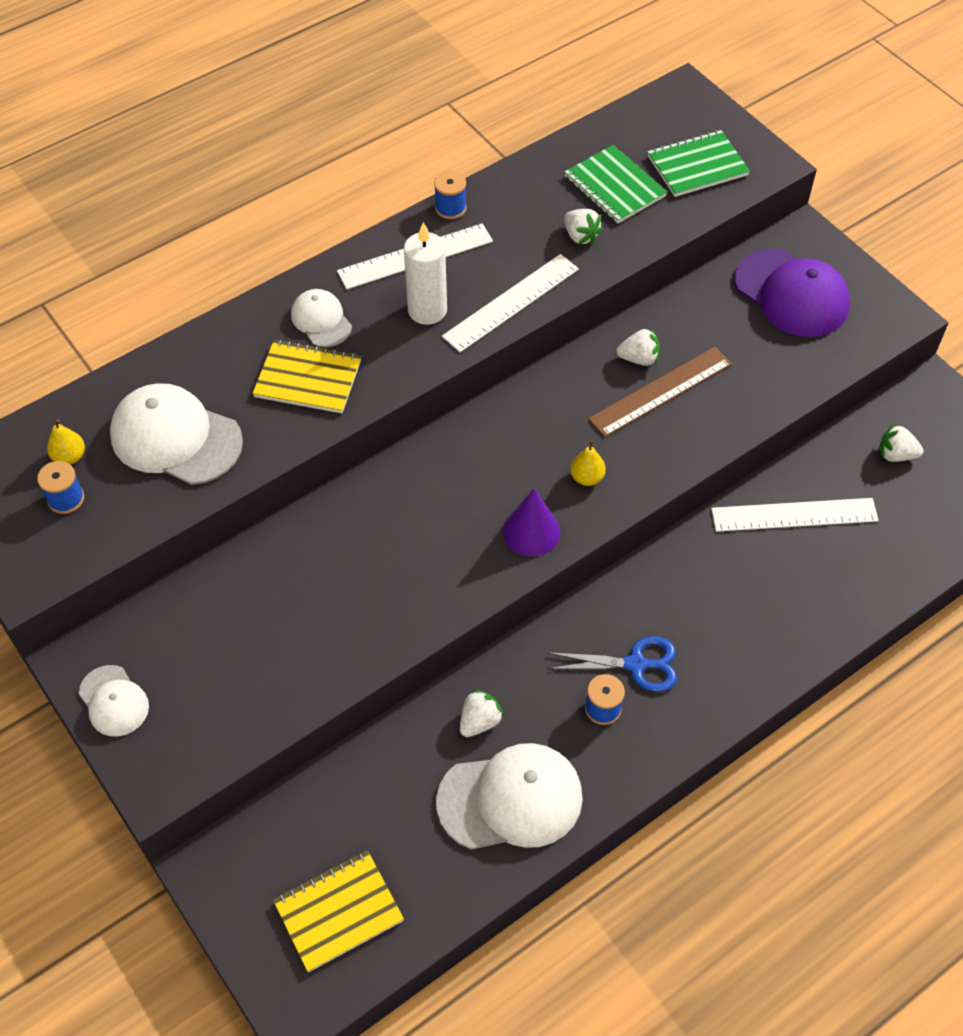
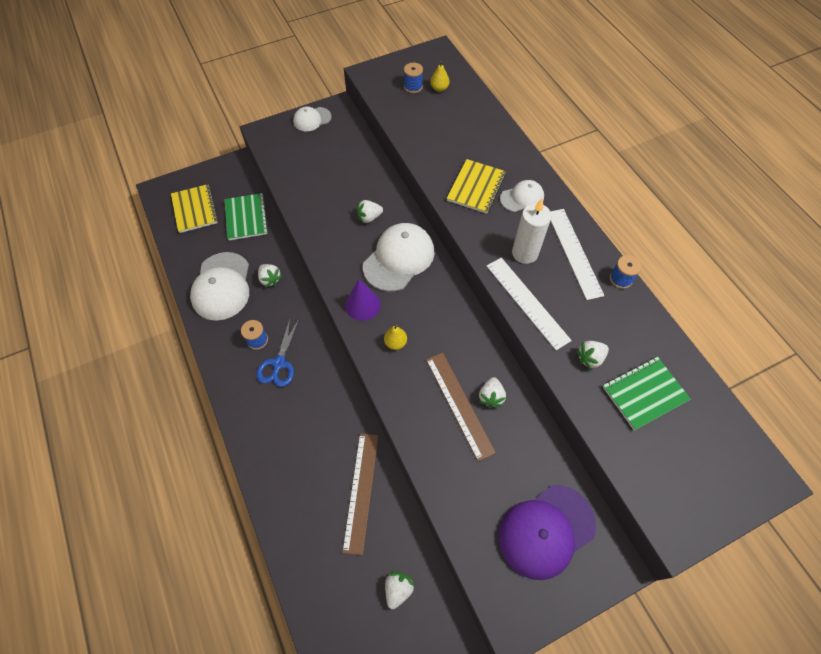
camera: 100 degrees right, 5 degrees up
(175, 438) = (443, 128): white cap -> white cap (399, 258)
(355, 554) = (369, 217): none -> white strawberry
(697, 166) = (671, 466): green notebook -> green notebook (246, 218)
(794, 515) = (361, 491): white ruler -> brown ruler

